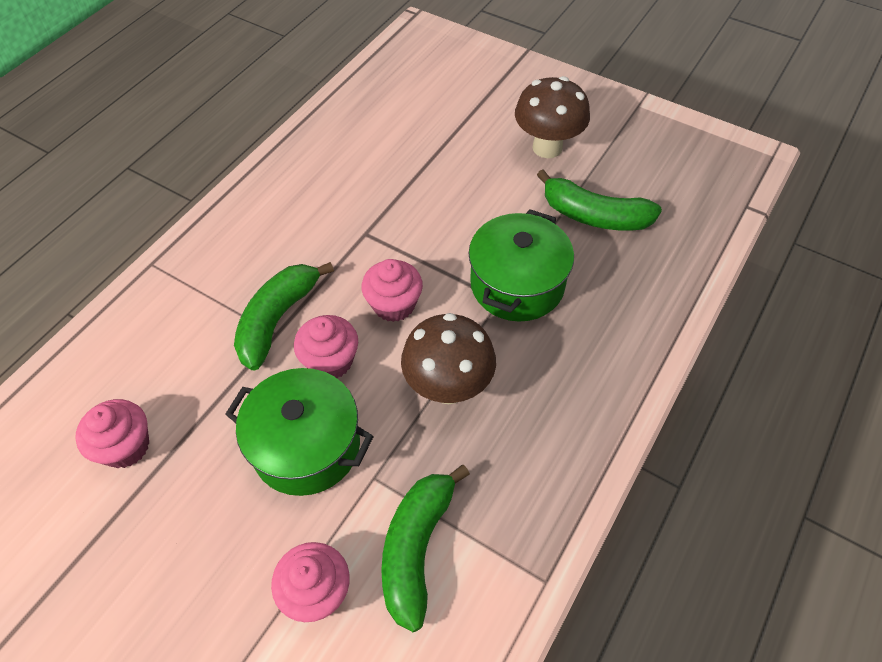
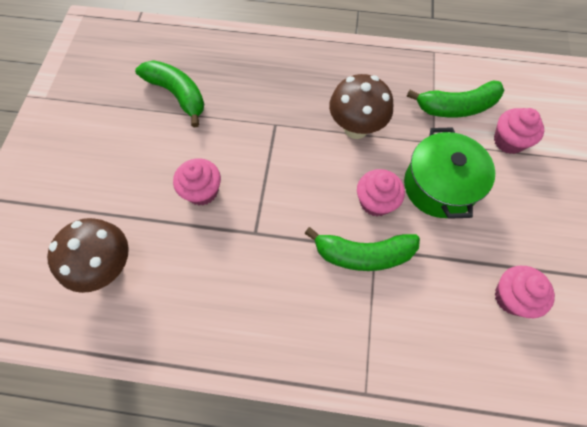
camera: 115 degrees left, 10 degrees up
(394, 305) = (311, 184): pink cupcake -> pink cupcake (202, 191)
(517, 284) = (259, 119): green pot -> none
(547, 147) = (113, 142): brown mushroom -> brown mushroom (108, 267)
(594, 215) = (177, 95): green banana -> green banana turned 45 degrees counterclockwise

